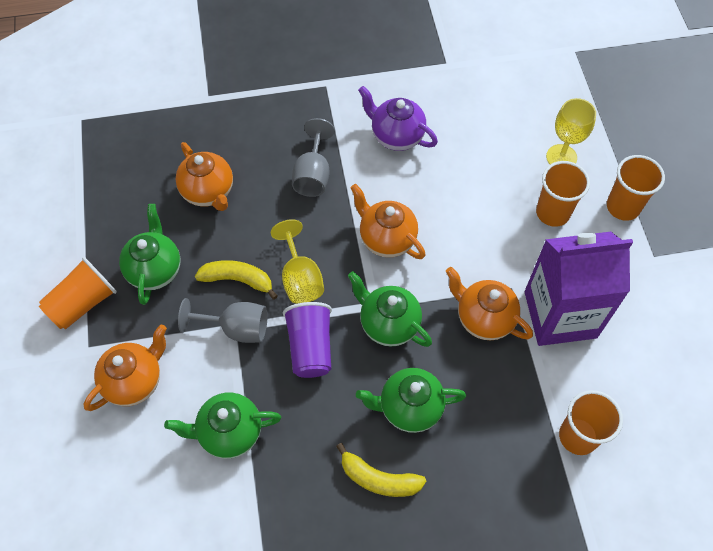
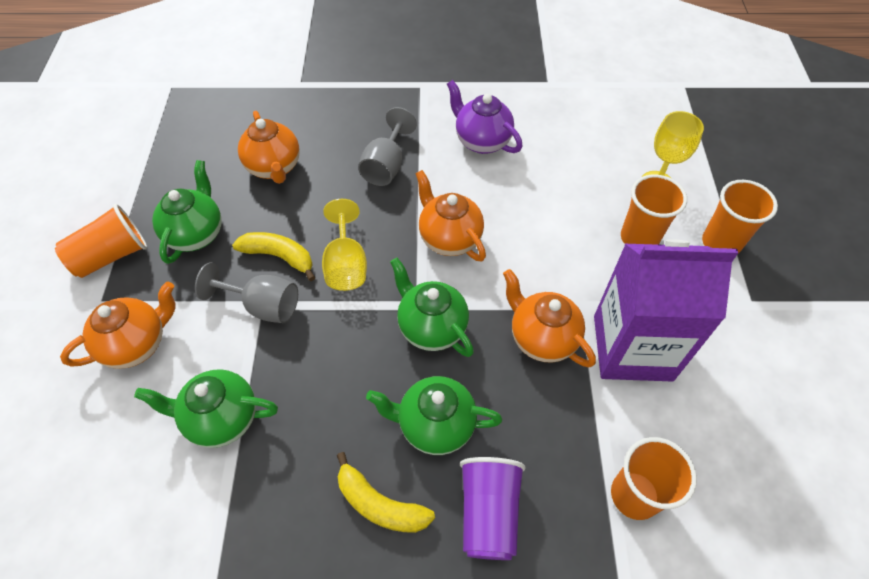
camera: 10 degrees right, 5 degrees down
(310, 347) = (338, 339): purple cup -> purple cup (488, 513)

